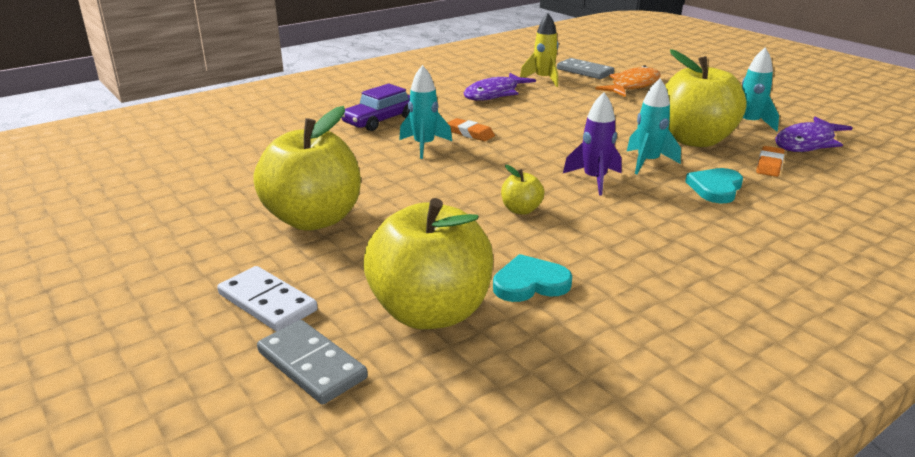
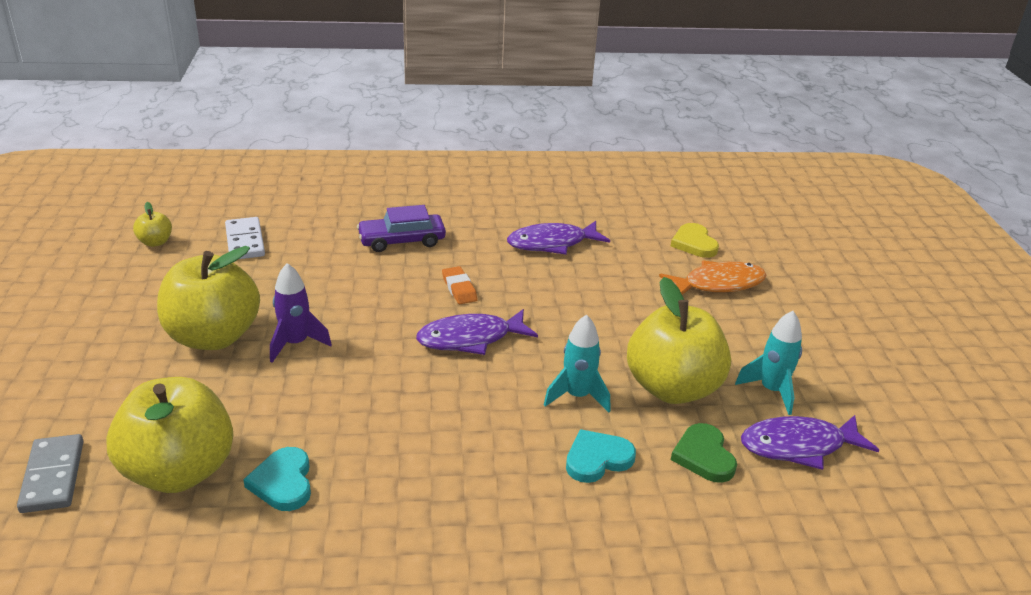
camera: 30 degrees right, 5 degrees up
(267, 302) = (91, 405): white domino -> white domino (245, 241)
(424, 146) = (398, 288): turquoise rocket -> none
(521, 210) = (381, 401): yellow apple -> yellow apple (155, 242)
(525, 156) = (470, 339): none -> purple fish
(530, 283) = (283, 482): turquoise heart -> turquoise heart turned 120 degrees counterclockwise
(543, 80) = (630, 241): yellow rocket -> none
(585, 71) = (694, 243): grey domino -> yellow heart
(594, 180) = (494, 395): purple rocket -> purple rocket (296, 343)
(769, 165) = (704, 456): orange eraser -> green heart

